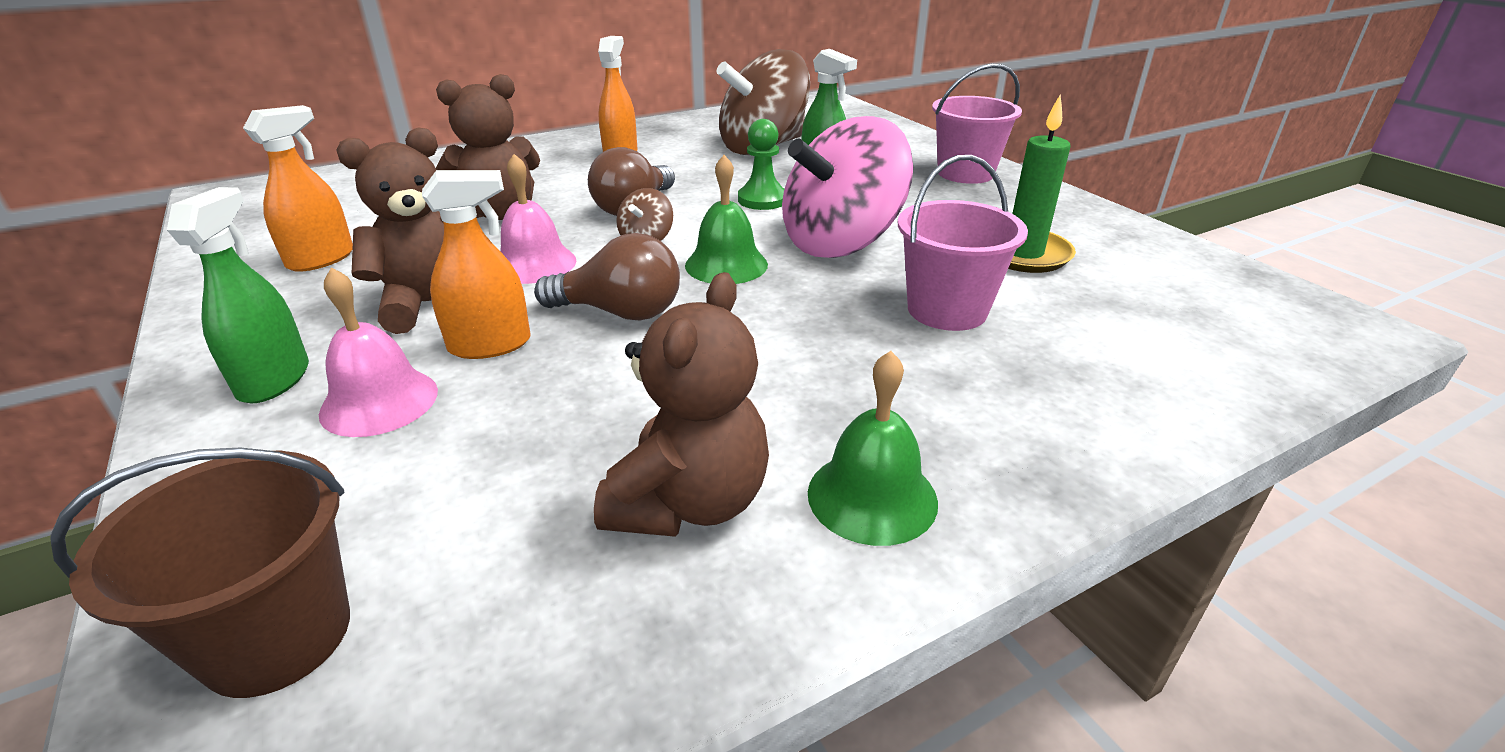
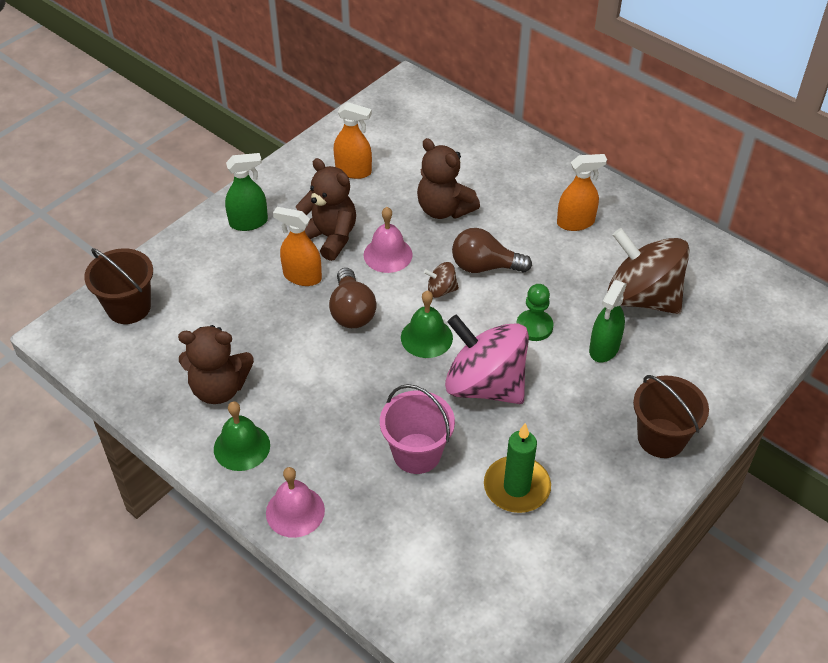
camera: 70 degrees right, 15 degrees up
(379, 401) = (247, 263): pink bell -> pink bell (295, 511)
(490, 345) = (302, 276): orange spray bottle -> orange spray bottle turned 150 degrees clockwise
(965, 173) = (661, 438): pink bucket -> brown bucket

